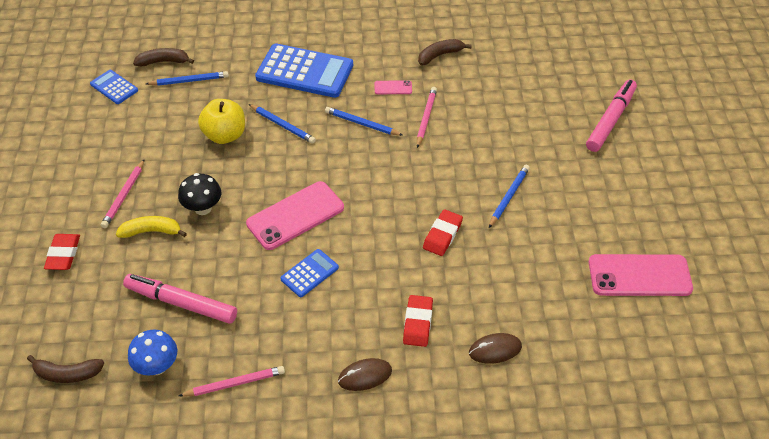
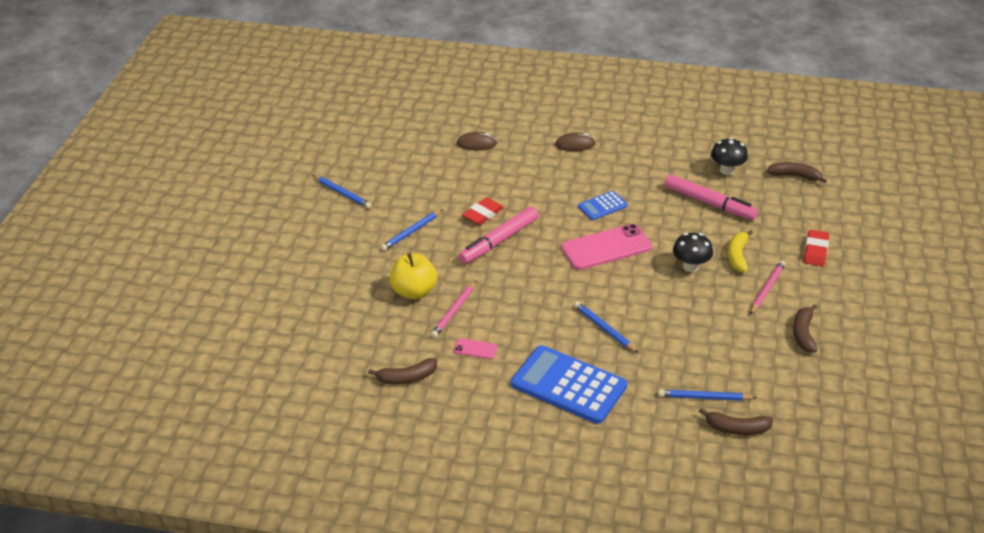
camera: 165 degrees left, 10 degrees down
(94, 153) = (803, 333): none -> brown banana
(114, 87) = (793, 405): blue calculator -> none
(151, 231) = (737, 256): yellow banana -> yellow banana turned 90 degrees clockwise
(157, 366) = (727, 170): blue mushroom -> black mushroom
(225, 135) = (666, 329): yellow apple -> yellow apple (414, 291)
(235, 384) = (669, 154): pink pencil -> none
(362, 123) = (521, 317): blue pencil -> blue pencil (342, 193)
(418, 323) = (526, 165): red eraser -> none
(610, 120) = (274, 278): pink marker -> pink marker (499, 241)
(639, 276) = (342, 166): pink phone -> none

